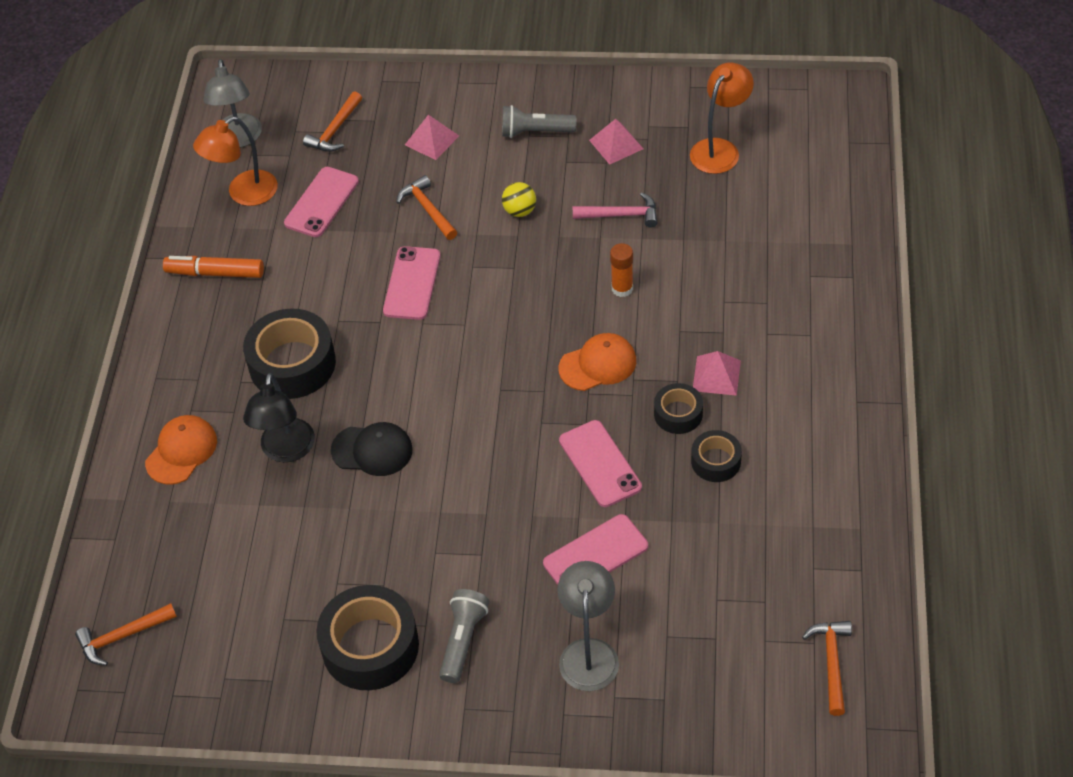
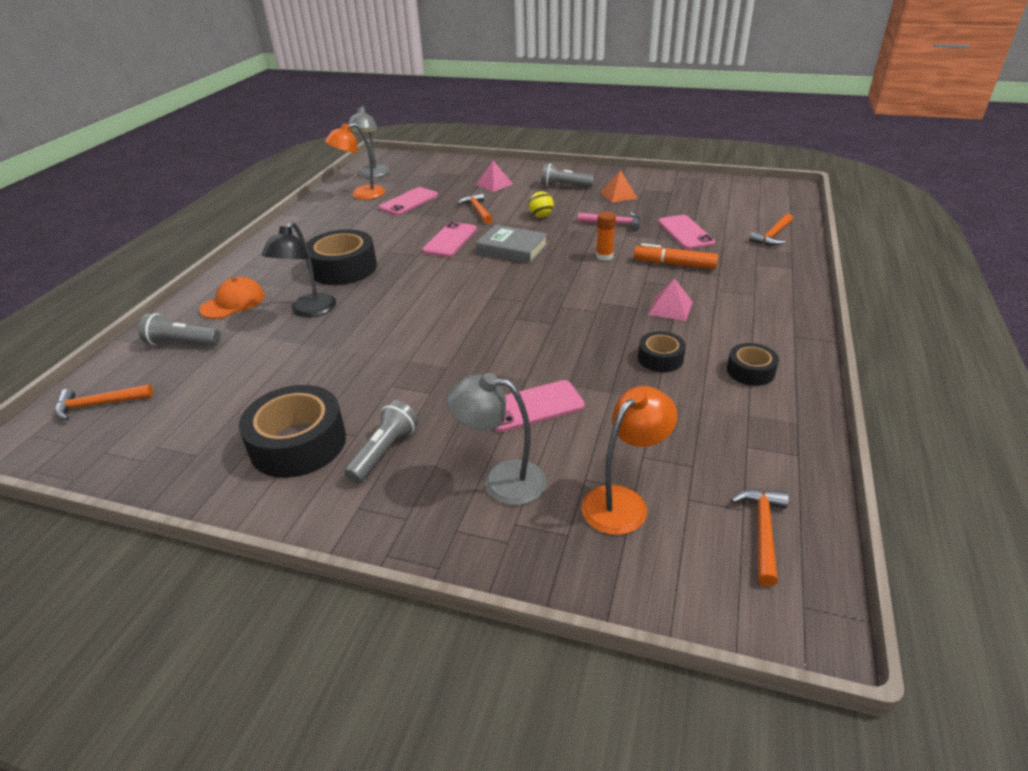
camera: 10 degrees right, 15 degrees down
(159, 530) = (182, 343): none -> grey flashlight
(215, 273) = (320, 224): orange marker -> orange marker (674, 264)
(335, 130) = (434, 176): orange hammer -> orange hammer (772, 236)
(372, 450) = (374, 318): black cap -> none
(500, 290) = (512, 249): none -> grey book
(589, 652) = (501, 480): grey lamp -> grey lamp turned 90 degrees counterclockwise
(598, 364) = (573, 292): orange cap -> none
(600, 464) = (556, 348): pink phone -> pink phone (685, 232)
(616, 144) = (618, 195): pink pyramid -> orange pyramid
(678, 414) = (633, 326): black tape -> black tape (750, 371)
(720, 149) = (693, 202): orange lamp -> orange lamp (623, 501)

